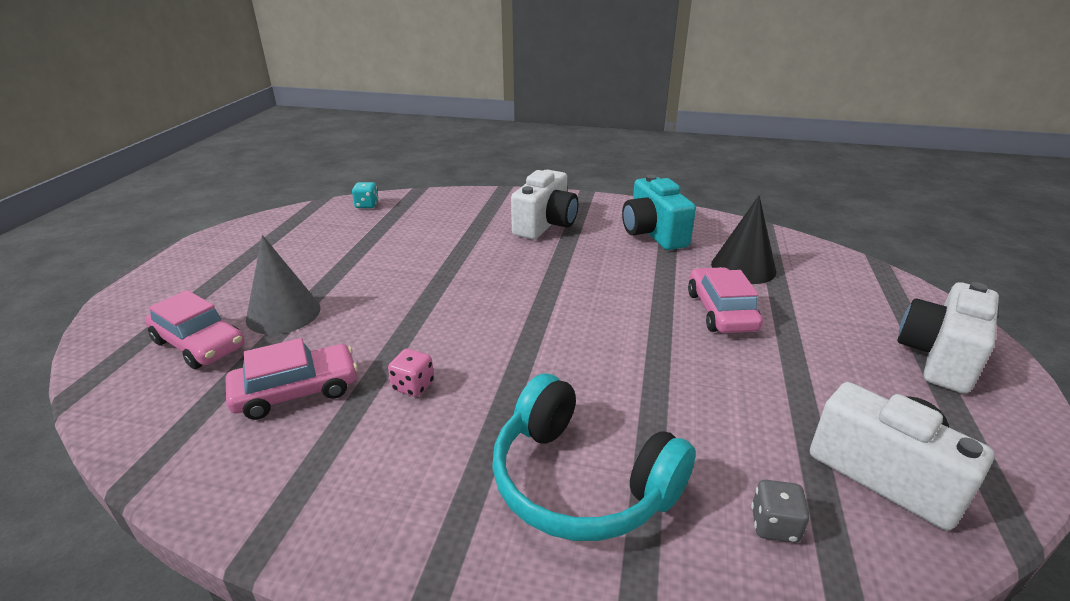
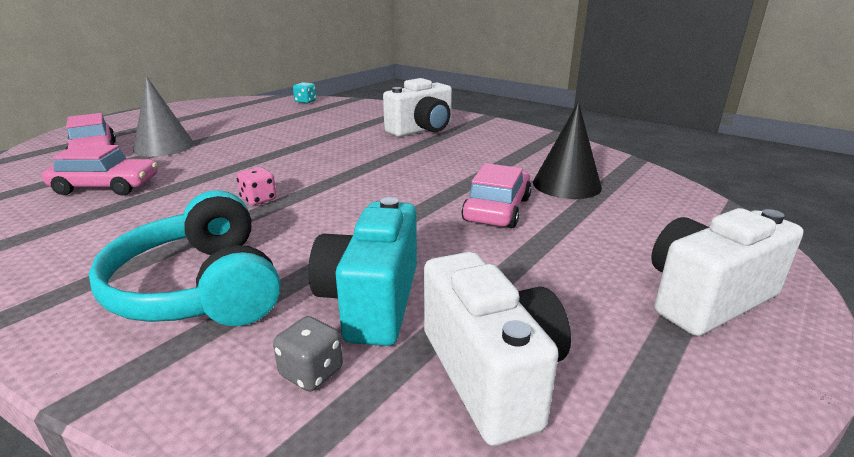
camera: 25 degrees right, 5 degrees down
(413, 386) = (178, 200): pink dice -> pink dice (259, 199)
(653, 234) = (509, 149): turquoise camera -> turquoise camera (371, 301)

